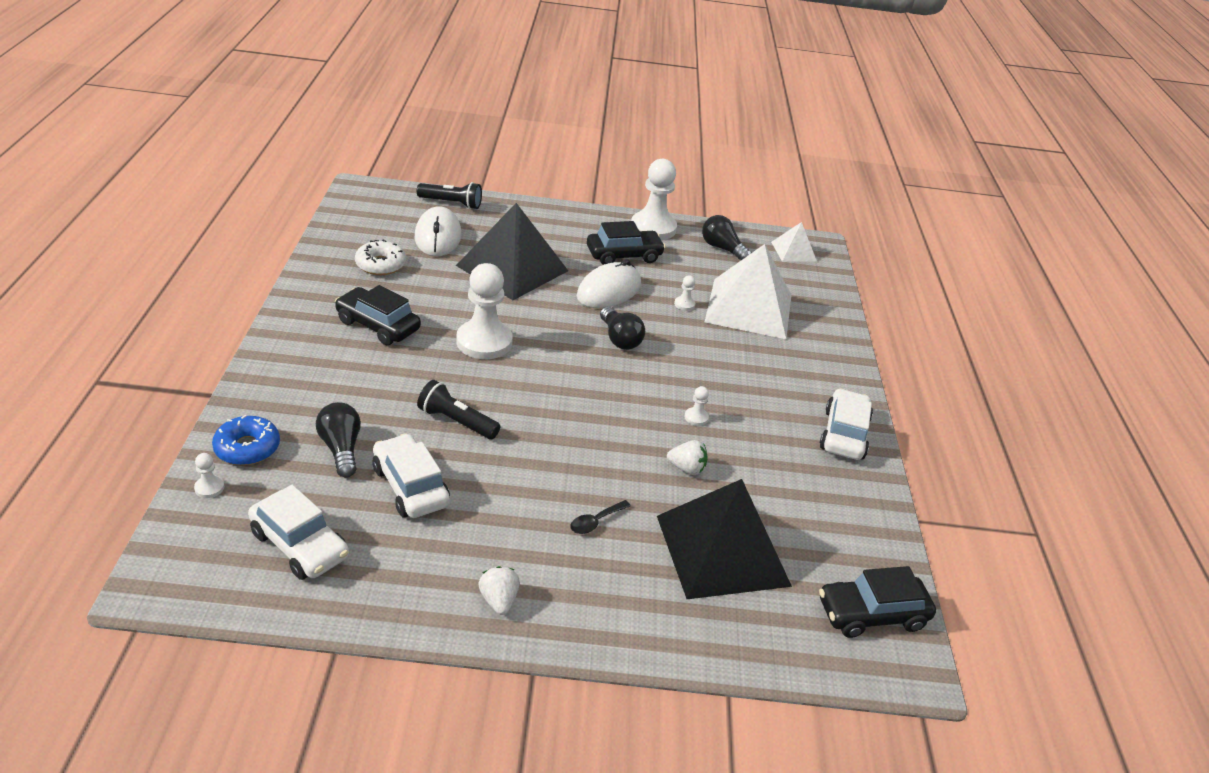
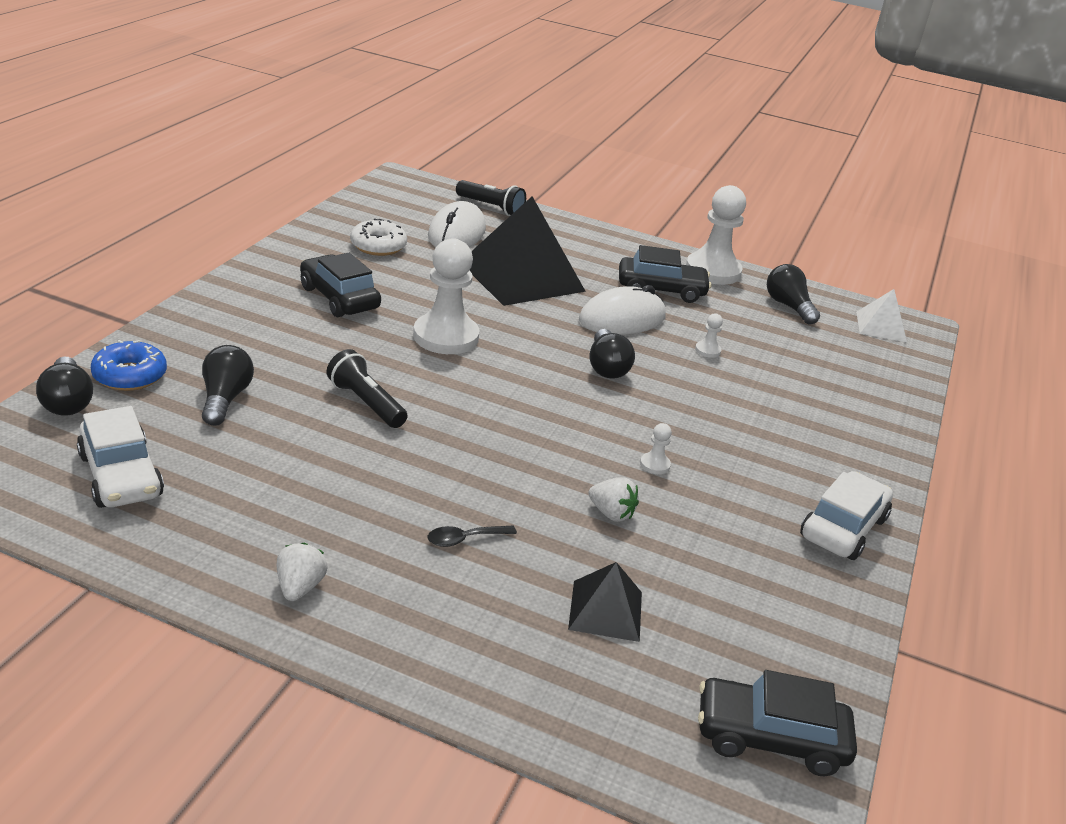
camera: 20 degrees right, 5 degrees down
(209, 488) = (67, 401): white pawn -> black light bulb
(410, 486) = (275, 451): white car -> none
(722, 550) = (605, 610): black pyramid -> black pyramid, size x0.50
(749, 308) = (789, 371): white pyramid -> none

